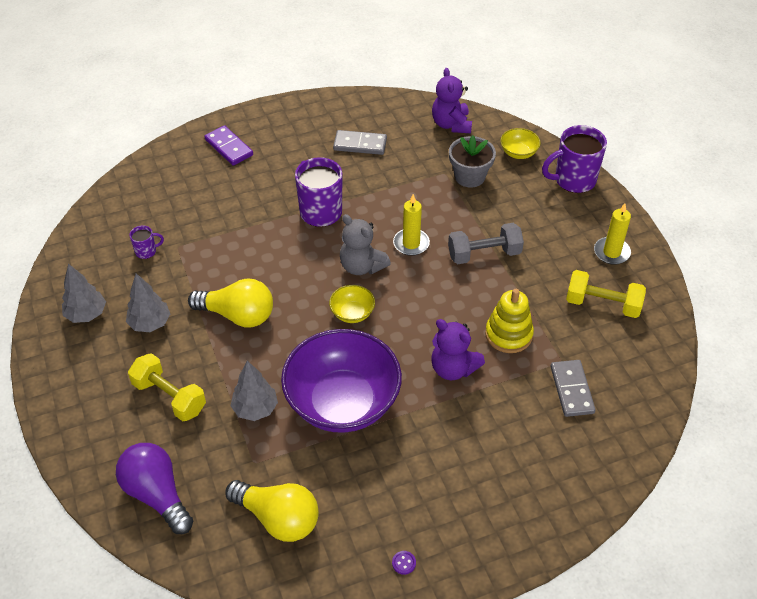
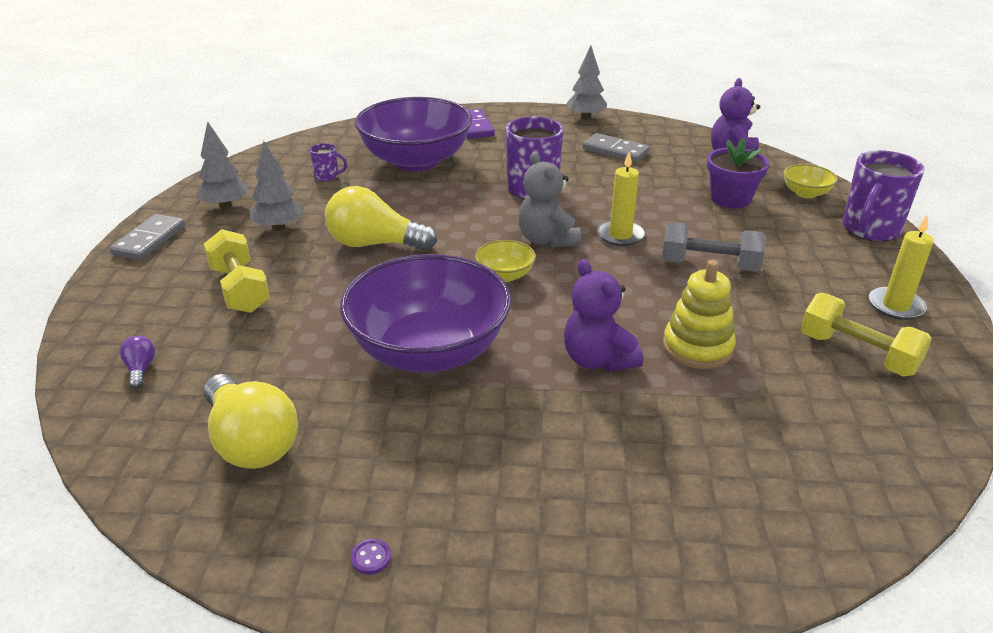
camera: 25 degrees right, 15 degrees down
(157, 494) = (140, 369): purple light bulb -> purple light bulb, size x0.44
(208, 208) = (416, 161): none -> purple bowl
(238, 315) = (374, 244): yellow light bulb -> yellow light bulb turned 150 degrees clockwise
(255, 409) = (321, 327): grey tree -> grey tree (586, 118)
(469, 176) = (730, 199): grey flower pot -> purple flower pot
(572, 390) = (761, 433): grey domino -> grey domino (149, 240)
(573, 180) = (870, 230): purple mug -> purple mug turned 60 degrees counterclockwise

